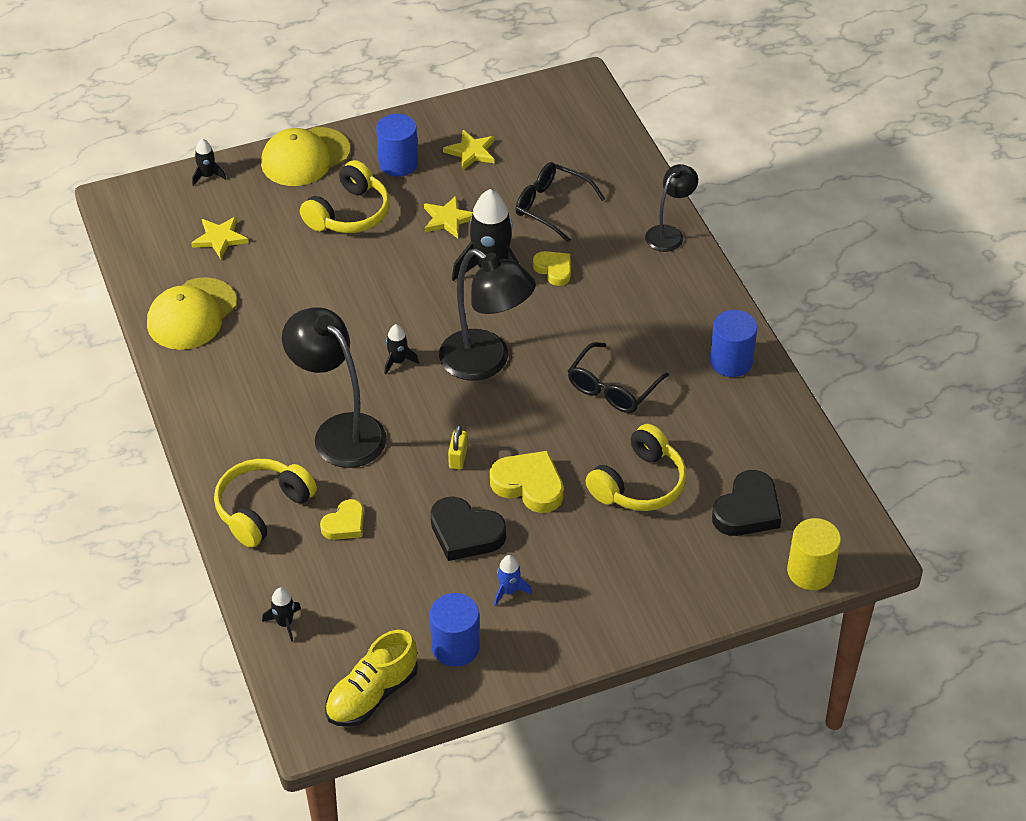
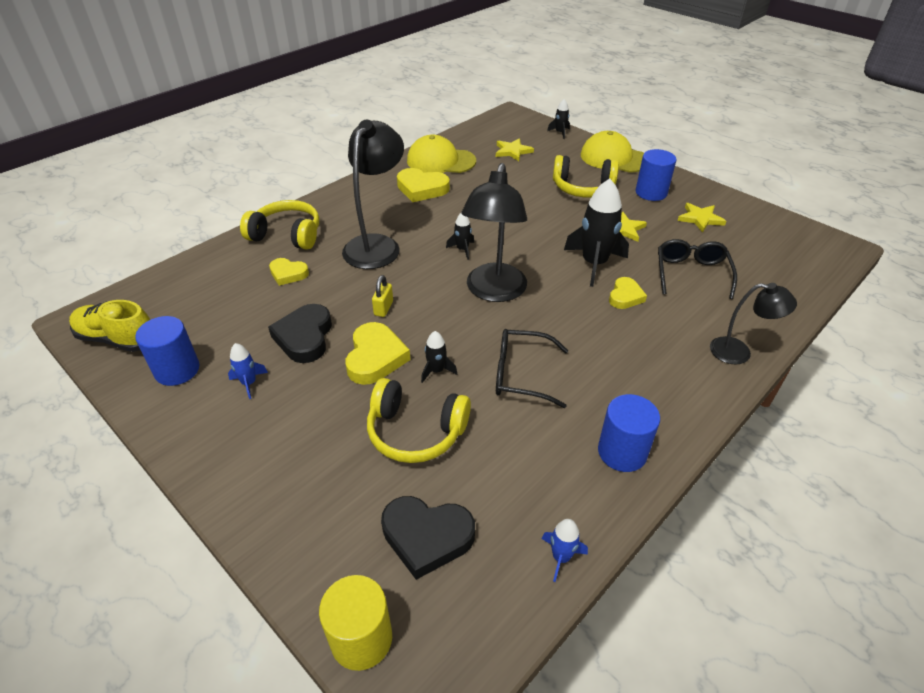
camera: 65 degrees right, 5 degrees down
(246, 354) = (422, 189): none -> yellow heart
(285, 623) = (182, 276): black rocket -> black rocket (436, 371)
(458, 458) = (383, 308): yellow padlock -> yellow padlock turned 60 degrees counterclockwise
(802, 439) = (561, 557): none -> blue rocket

